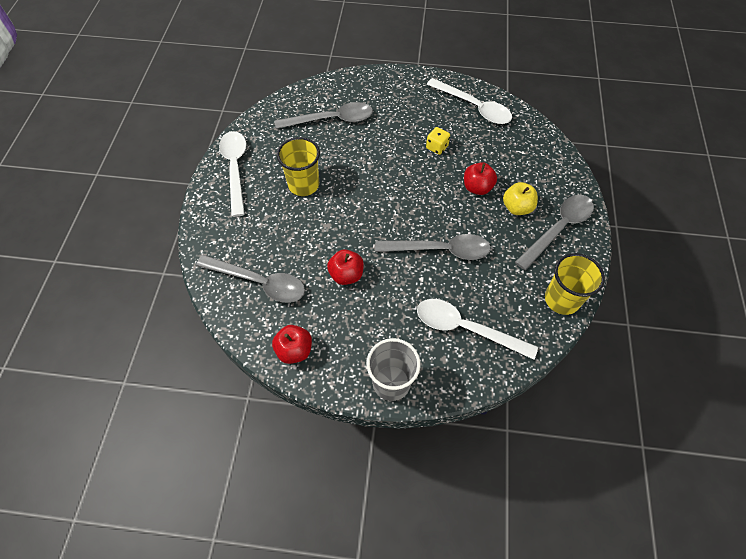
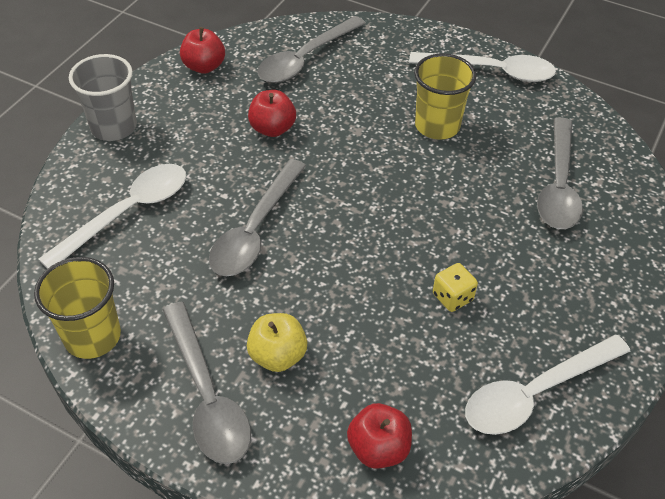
camera: 110 degrees right, 10 degrees down
(477, 188) = (343, 318): red apple -> red apple (378, 448)

